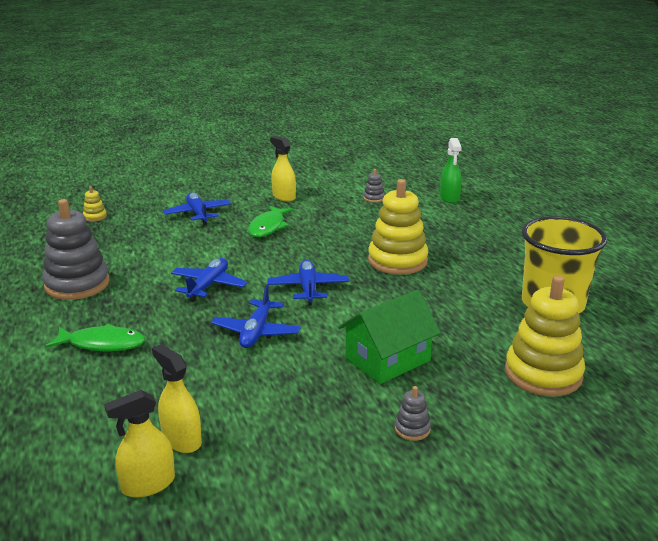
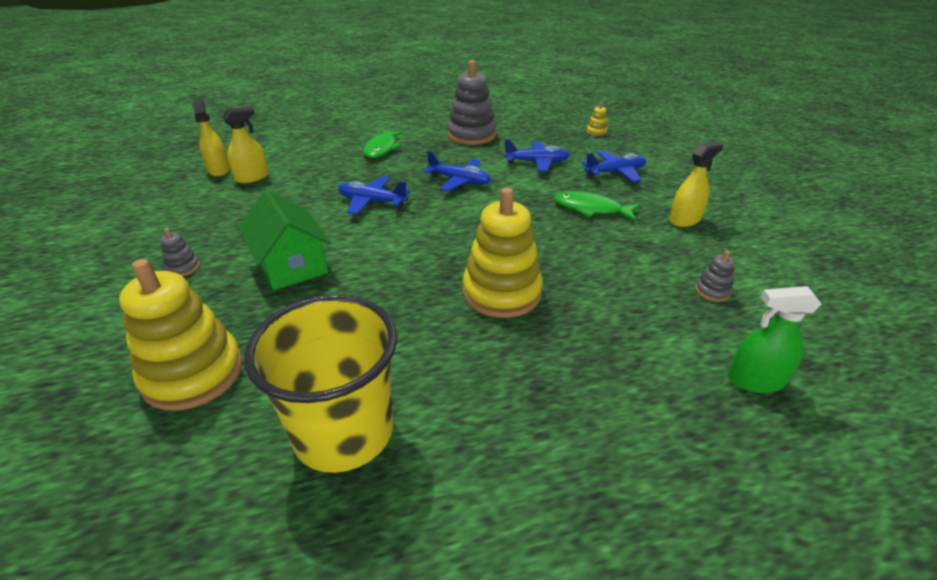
camera: 95 degrees right, 10 degrees up
(308, 288) = (443, 228): blue plane -> blue plane (537, 162)

